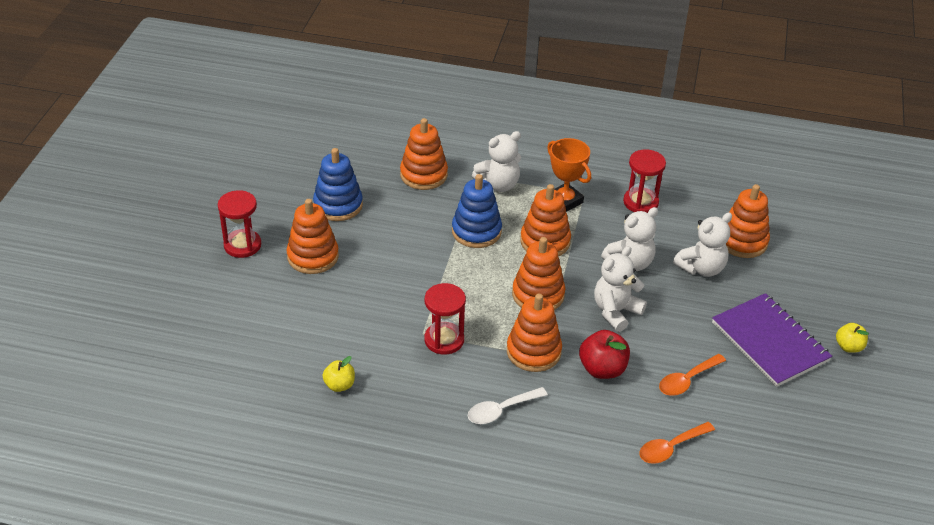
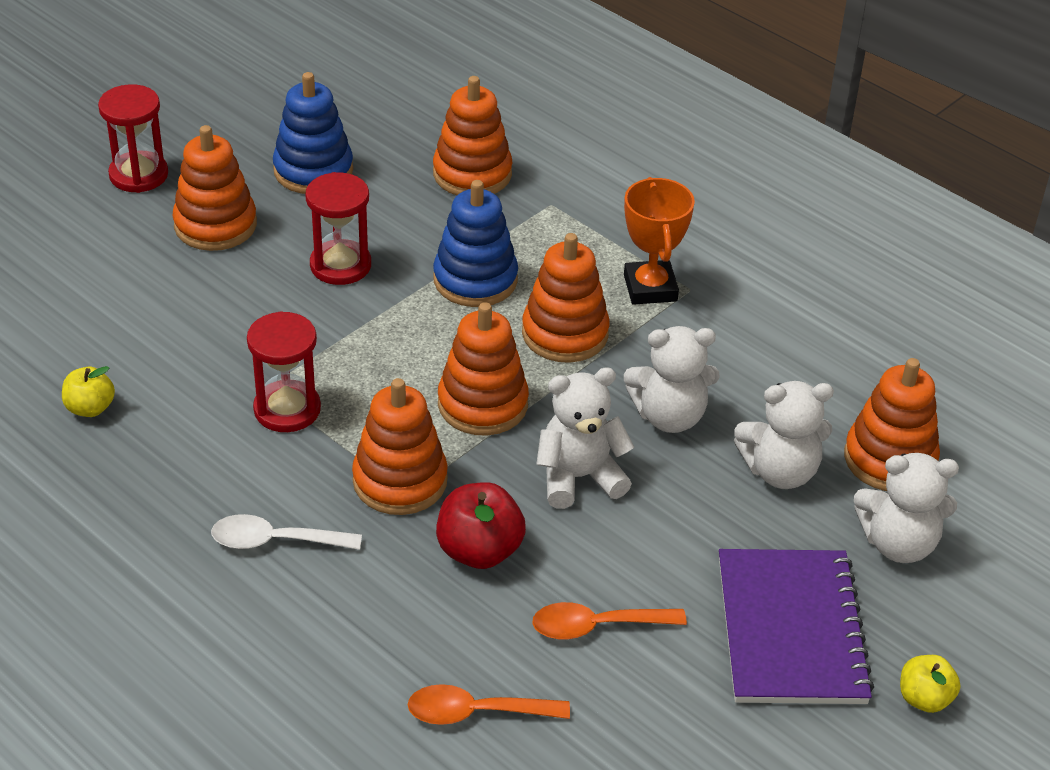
camera: 30 degrees right, 0 degrees up
(498, 184) = (570, 227): white teddy bear -> white teddy bear (898, 543)
(640, 202) = (771, 335): red hourglass -> red hourglass (340, 265)

